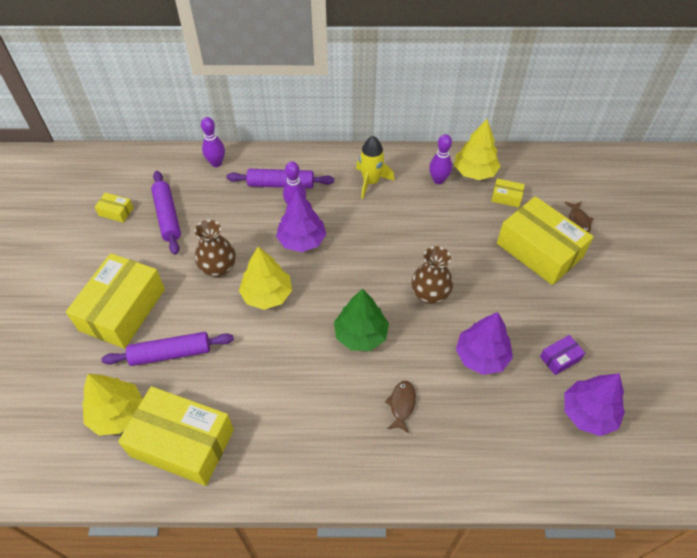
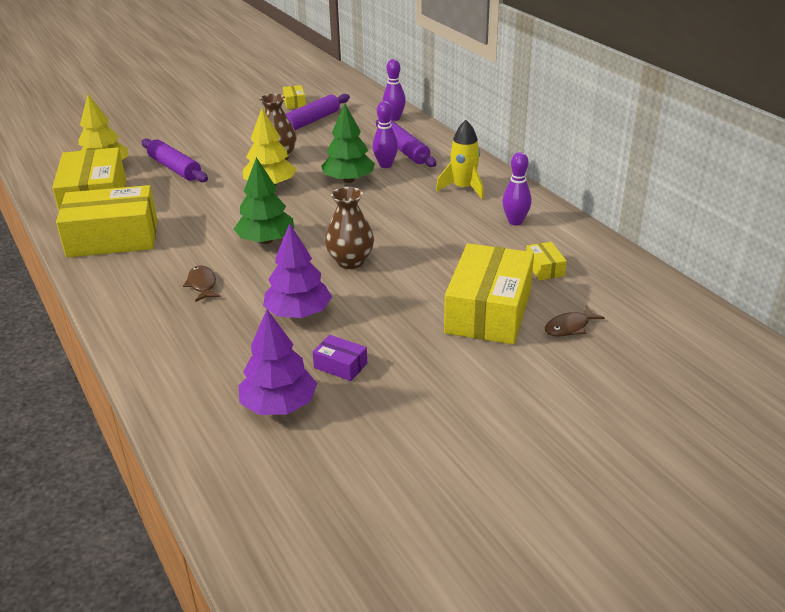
camera: 60 degrees right, 20 degrees down
(122, 309) = (201, 138): yellow box -> yellow box (113, 238)
(302, 240) = (349, 180): purple tree -> green tree
(401, 405) = (202, 284): brown fish -> brown fish turned 90 degrees counterclockwise
(475, 172) = (557, 238): yellow tree -> none

